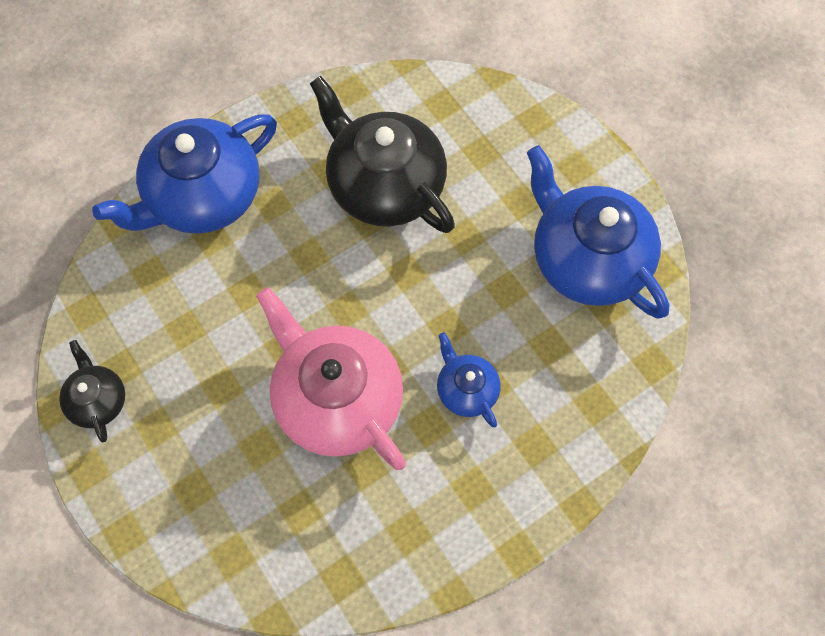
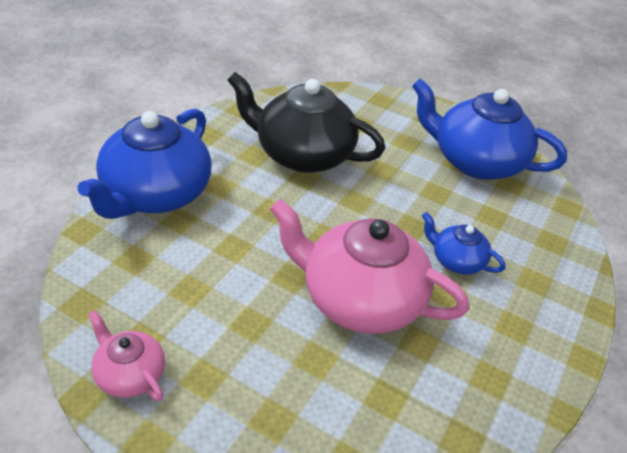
camera: 30 degrees left, 25 degrees down
(98, 400) = (129, 374): black teapot -> pink teapot

